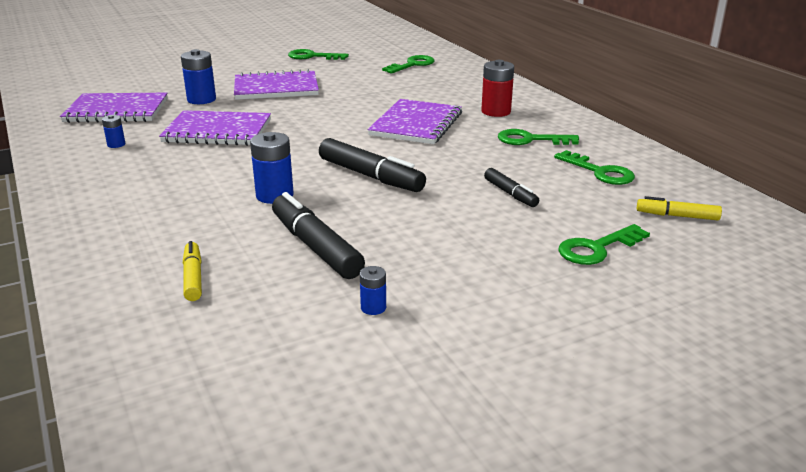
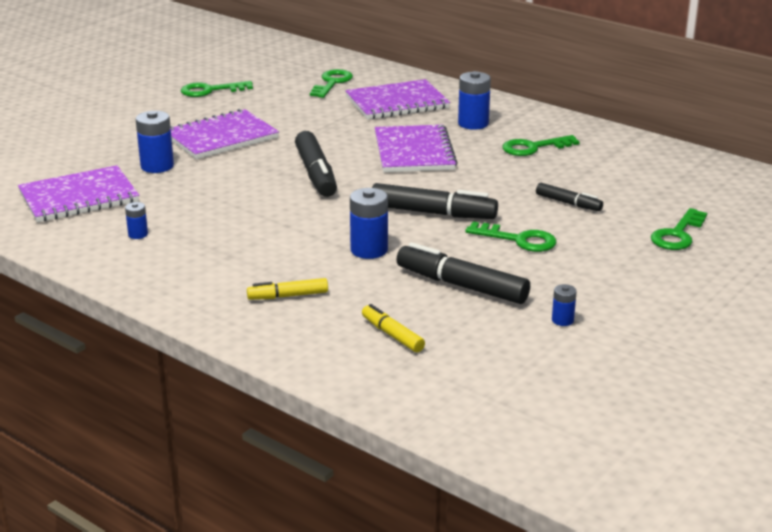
camera: 25 degrees left, 0 degrees up
(217, 131) = (225, 198): purple notebook -> purple notebook (397, 102)
(312, 126) = (316, 174): none -> black marker
(496, 111) = (473, 123): red battery -> blue battery
(599, 172) = (620, 167): green key -> green key (518, 240)
(677, 216) = (711, 194): yellow marker -> yellow marker (288, 296)

